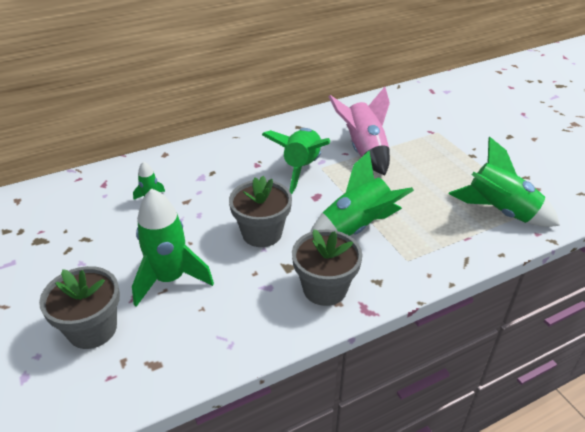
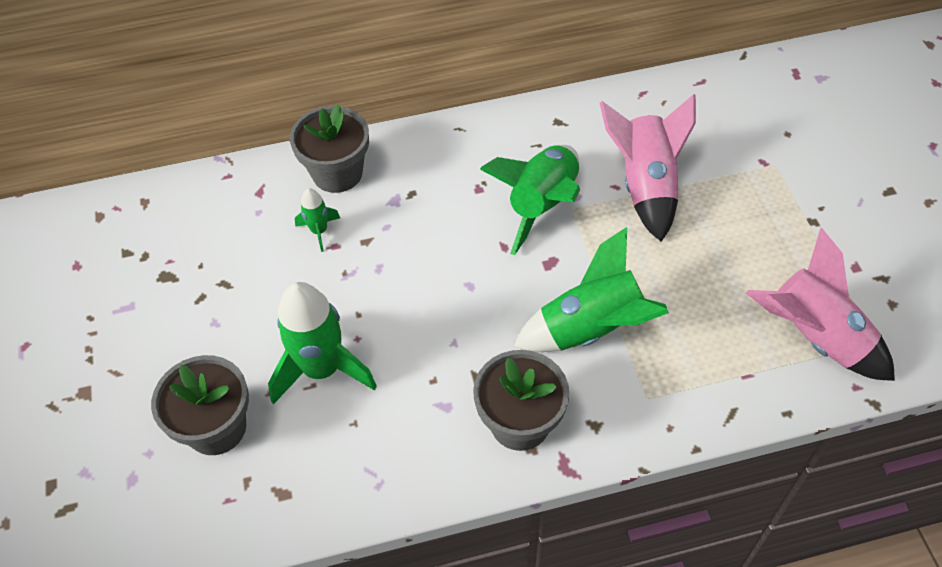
camera: 15 degrees right, 15 degrees up
(262, 233) = (457, 315): grey flower pot -> grey flower pot (337, 173)
(500, 212) = (815, 337): green rocket -> pink rocket

